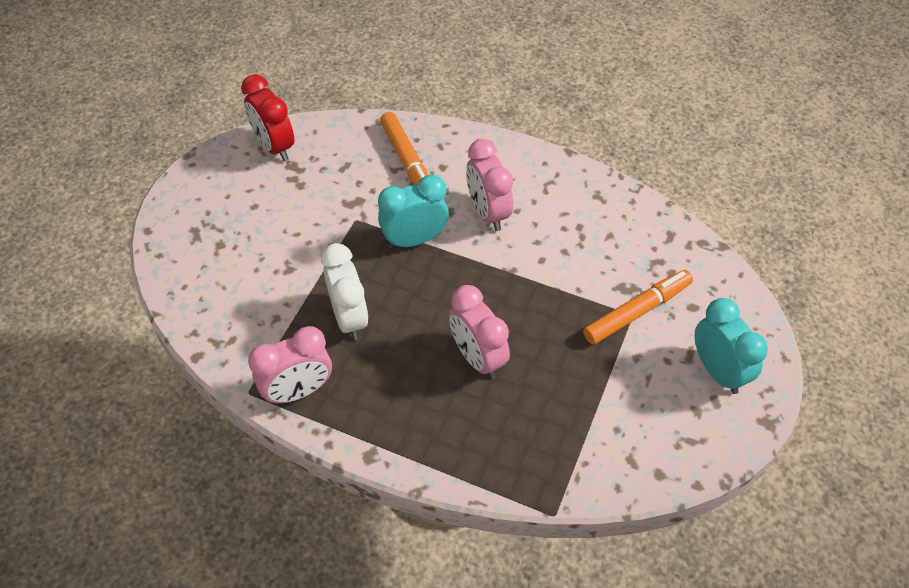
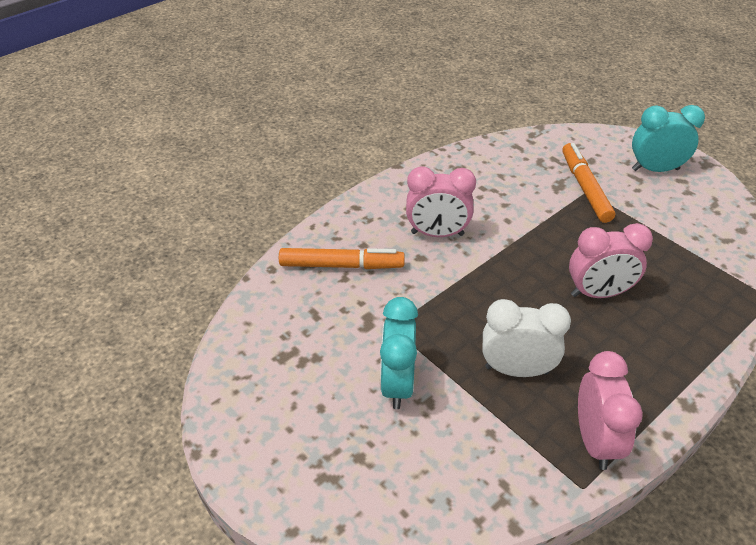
camera: 65 degrees left, 10 degrees down
(274, 146) = (244, 363): red clock -> none
(414, 239) = (442, 291): turquoise clock -> turquoise clock (397, 384)

